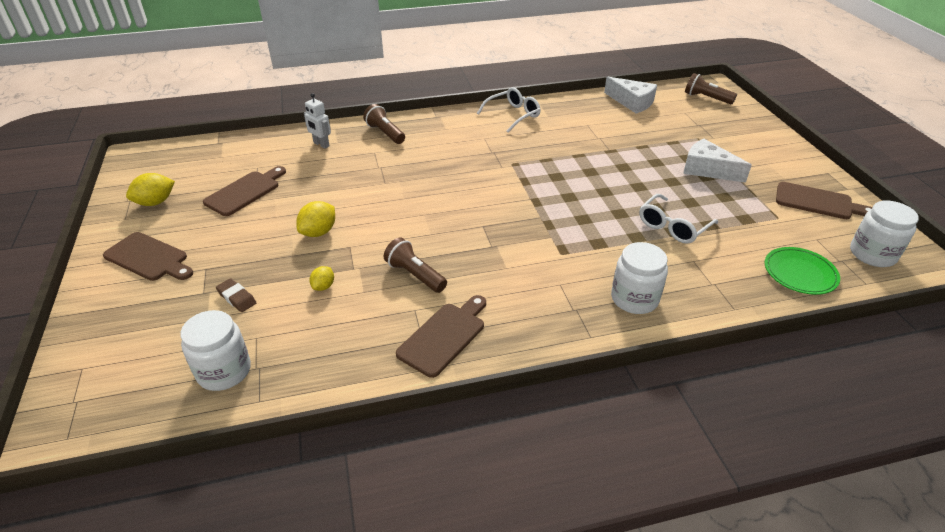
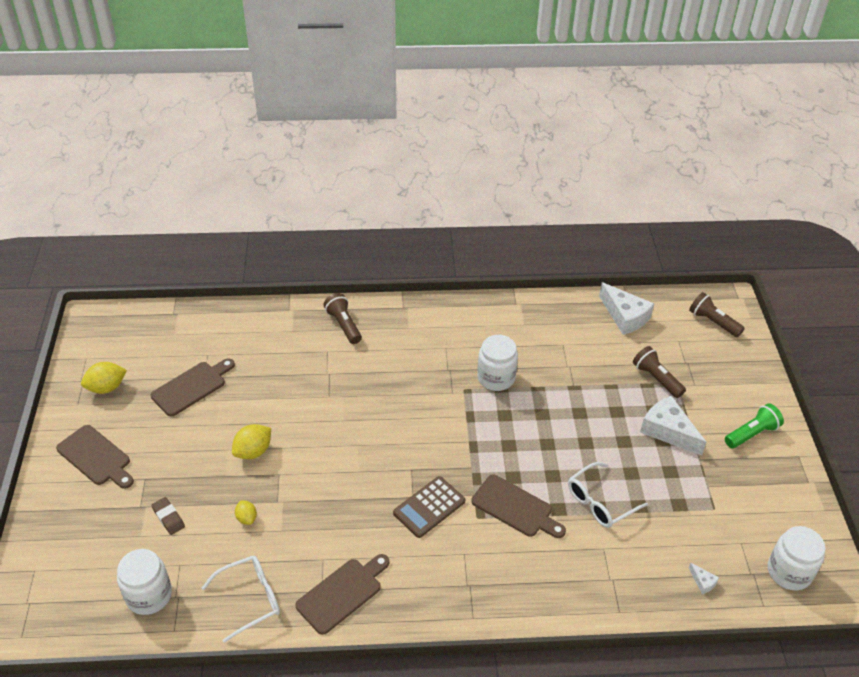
camera: 10 degrees right, 5 degrees up
(321, 144) = (275, 332): white robot -> none
(323, 286) = (246, 518): yellow lemon -> yellow lemon turned 60 degrees counterclockwise
(415, 275) = (332, 519): brown flashlight -> brown flashlight (656, 379)
(511, 252) = (429, 507): none -> brown calculator
(512, 115) = (485, 317): white glasses -> white glasses (249, 599)
(634, 299) = (528, 583): white jar -> white jar (496, 378)
(779, 163) = (751, 434): none -> green flashlight
(800, 273) = (703, 582): green plate -> white cheese
(817, 202) = (766, 495): brown cutting board -> brown cutting board (515, 508)

